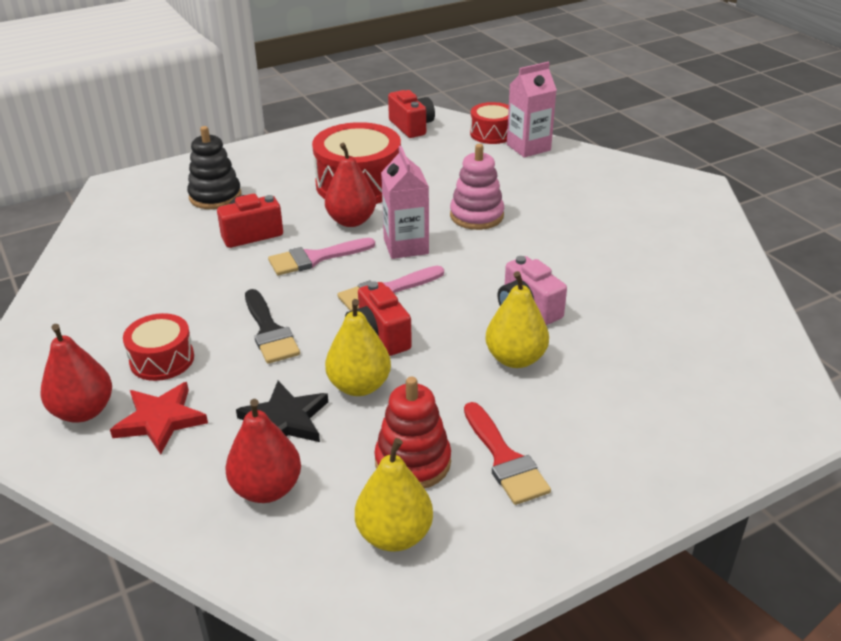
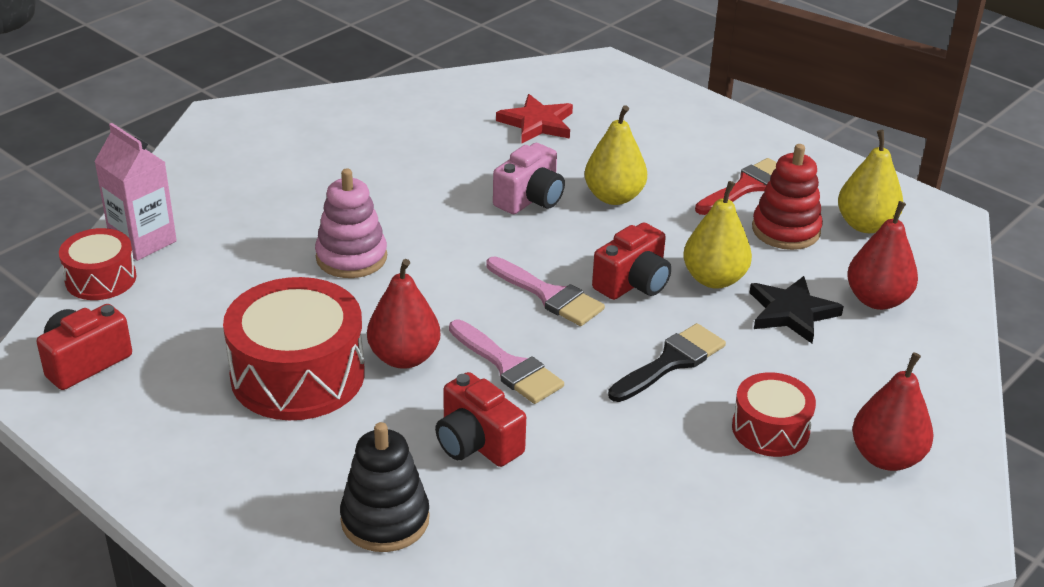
camera: 110 degrees left, 0 degrees up
(160, 420) = (854, 394): red star -> red star (537, 123)
(406, 246) = (447, 299): pink carton -> none

